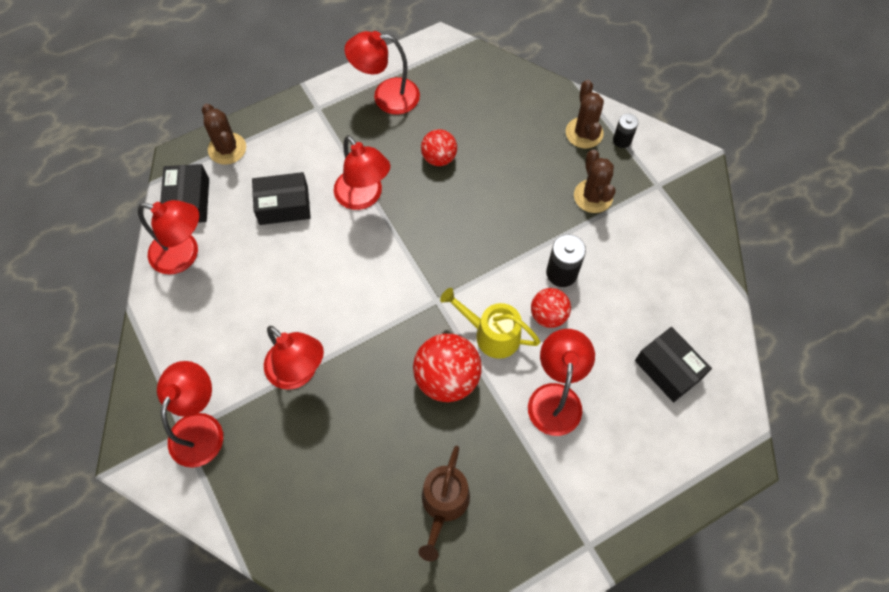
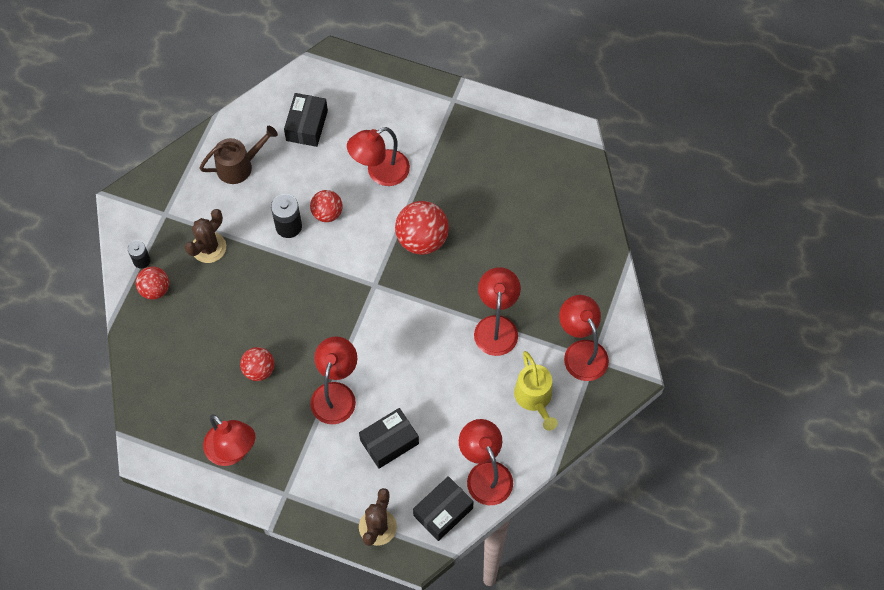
camera: 130 degrees left, 0 degrees up
(200, 428) = (581, 352): red lamp -> red lamp turned 90 degrees clockwise
(284, 205) = (389, 442): black box -> black box turned 75 degrees counterclockwise
(443, 504) = (498, 185): brown watering can -> brown watering can (239, 166)
(491, 334) = (370, 236): yellow watering can -> yellow watering can (535, 398)
(584, 133) = (155, 289): brown cactus -> red ball

